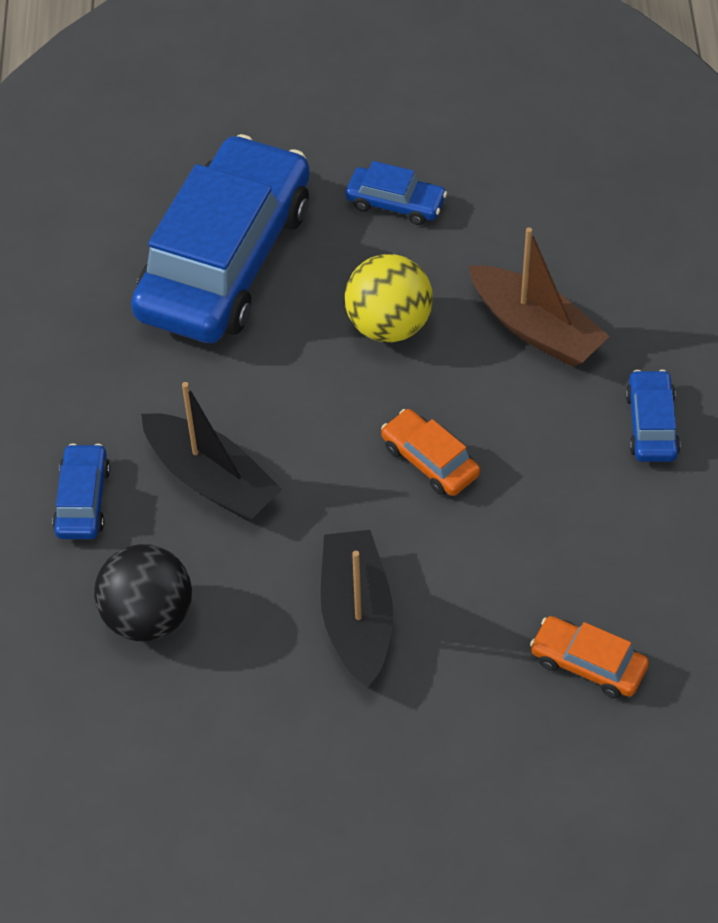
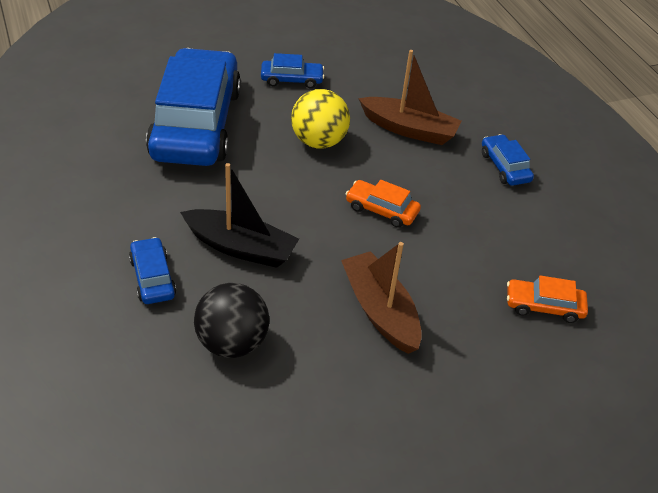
camera: 25 degrees left, 10 degrees down
(356, 617) = (380, 311): black boat -> brown boat

